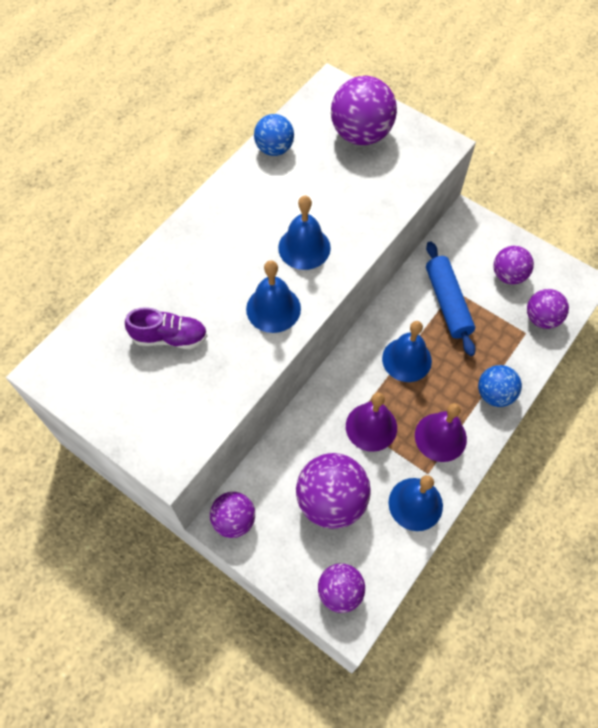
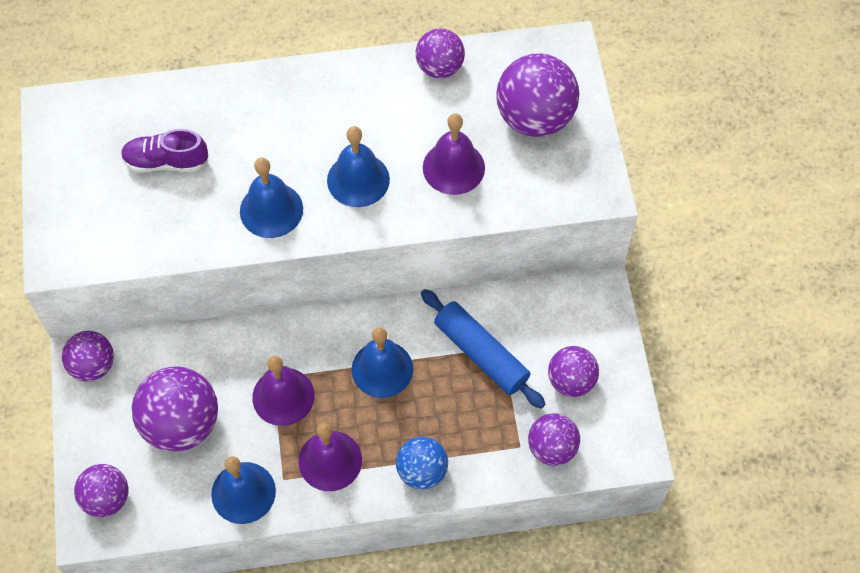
camera: 45 degrees right, 0 degrees up
(170, 337) = (166, 162): purple shoe -> purple shoe turned 135 degrees clockwise
(274, 149) = (439, 67): blue ball -> purple ball
(350, 196) = (453, 167): none -> purple bell
(448, 303) = (481, 353): blue rolling pin -> blue rolling pin turned 75 degrees counterclockwise

